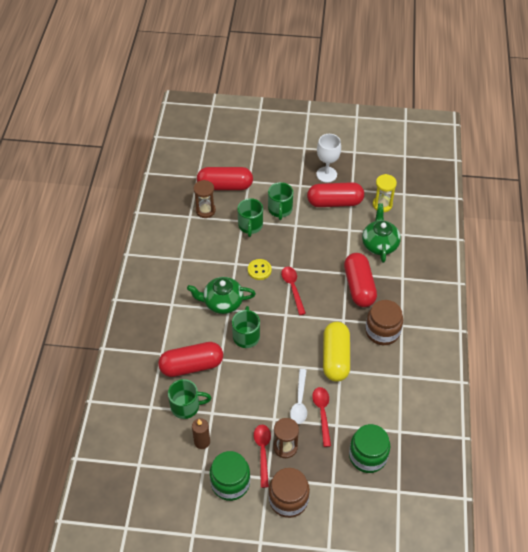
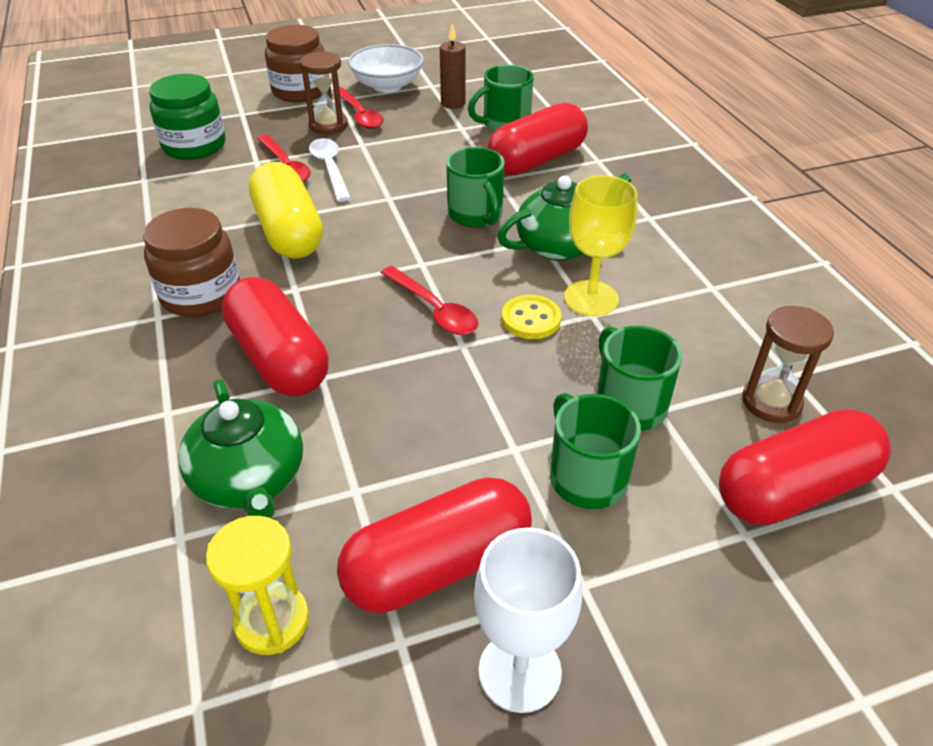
camera: 155 degrees right, 10 degrees down
(230, 271) = (591, 298): none -> yellow goblet
(230, 483) = (387, 85): green jar -> white bowl

